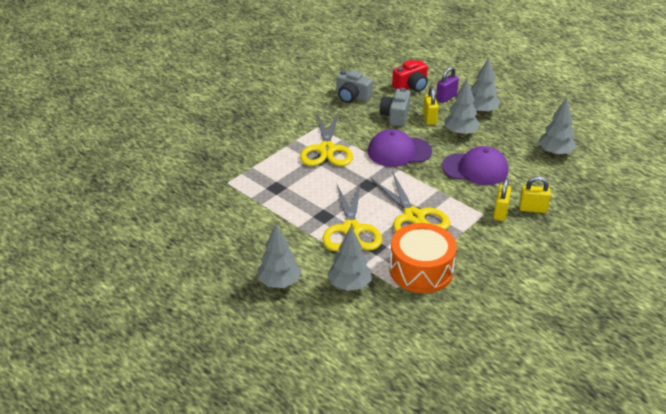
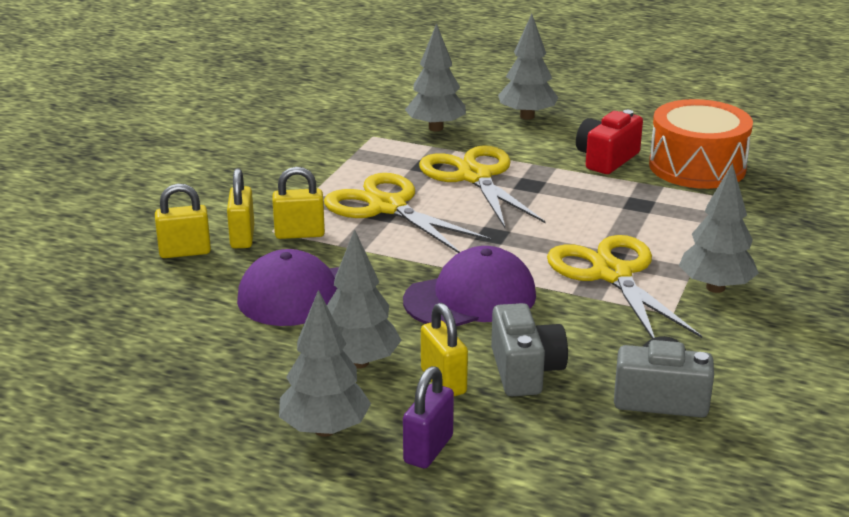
camera: 160 degrees right, 10 degrees down
(411, 86) = (537, 464): red camera -> red camera (606, 159)
(421, 270) = (347, 155): orange drum -> orange drum (697, 167)
(468, 208) = (299, 234): none -> yellow padlock
(555, 153) = (136, 360): grey tree -> grey tree (715, 288)

